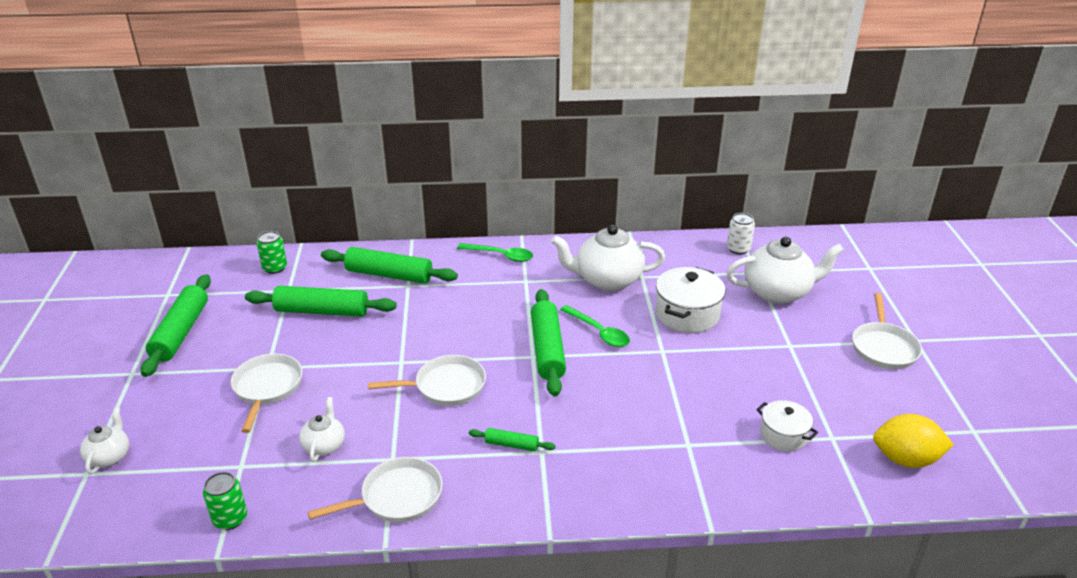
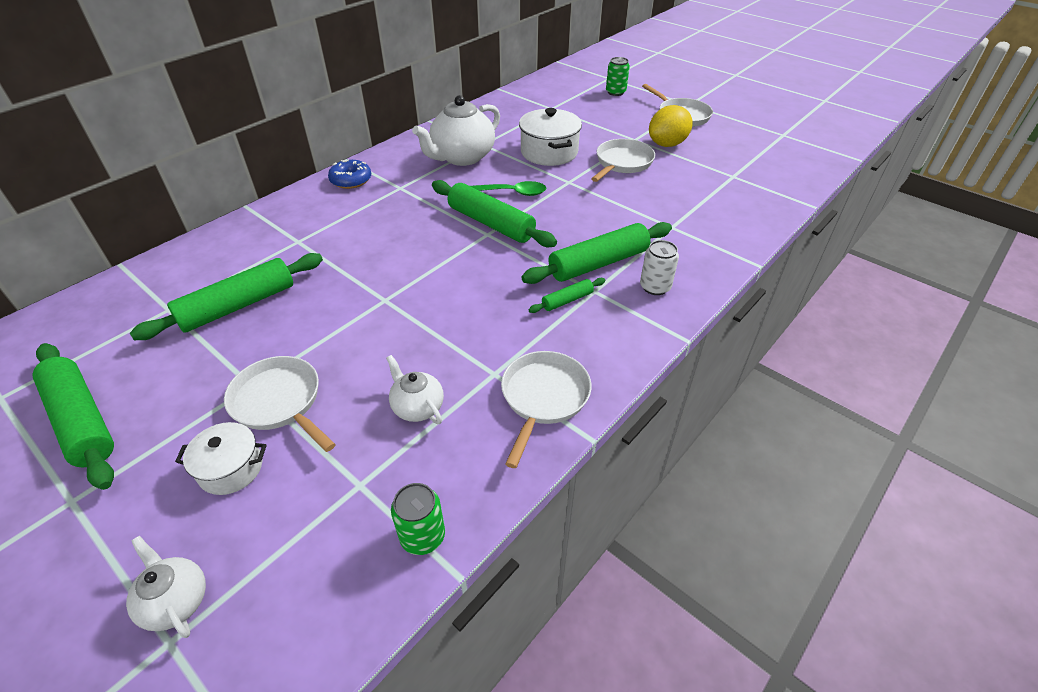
camera: 45 degrees left, 10 degrees up
(275, 268) = (119, 299): green can -> green can (615, 92)
(389, 275) = (265, 242): green rolling pin -> green rolling pin (598, 263)
(445, 386) = (452, 294): white pan -> white pan (622, 163)
(501, 256) = (351, 180): green spoon -> blue donut
(738, 249) = (519, 100): white can -> white can (655, 287)
(778, 292) = (581, 113): white teapot -> none
(783, 435) = (709, 189): white pot -> white pot (231, 468)
(905, 459) = (780, 166): yellow lemon -> yellow lemon (667, 144)

